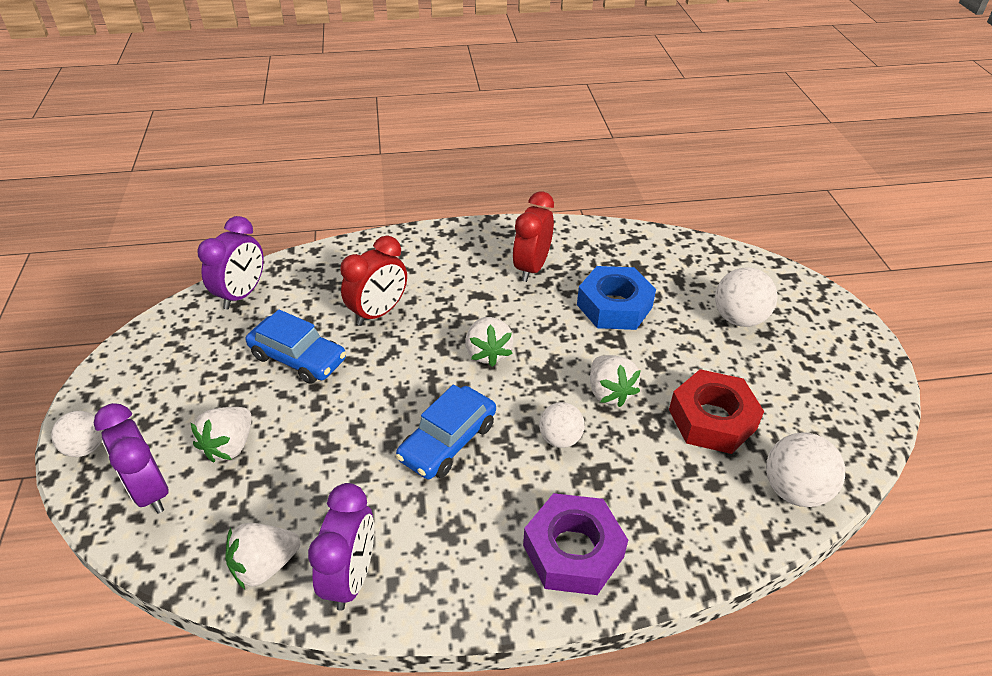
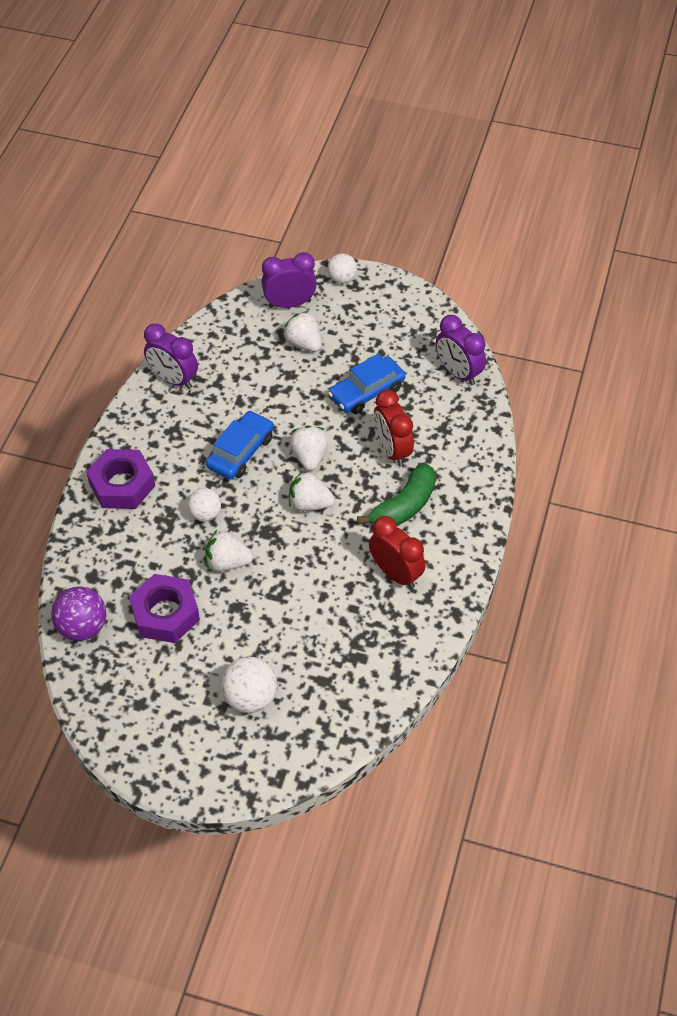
camera: 115 degrees right, 10 degrees up
(265, 566) = (205, 345): white strawberry -> white strawberry (309, 456)
(447, 441) = (241, 452): blue car -> blue car turned 60 degrees clockwise
(449, 284) = (404, 506): none -> green banana
(614, 306) = (315, 612): blue nut -> none
(712, 419) = (165, 614): red nut -> purple nut
(794, 490) = (82, 627): white ball -> purple ball

